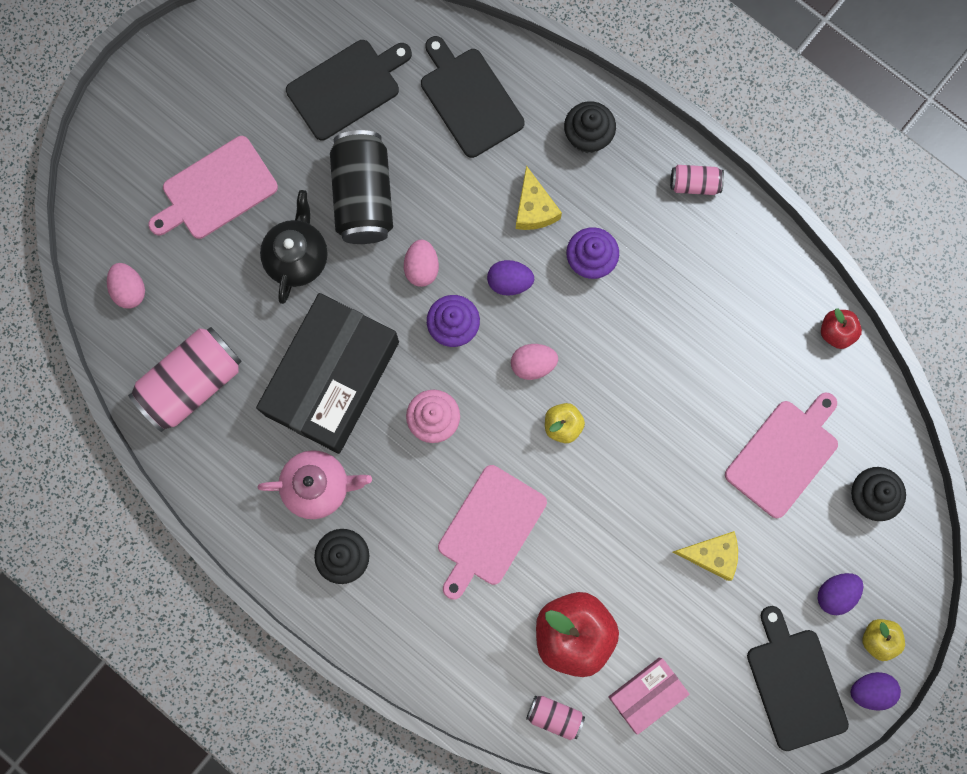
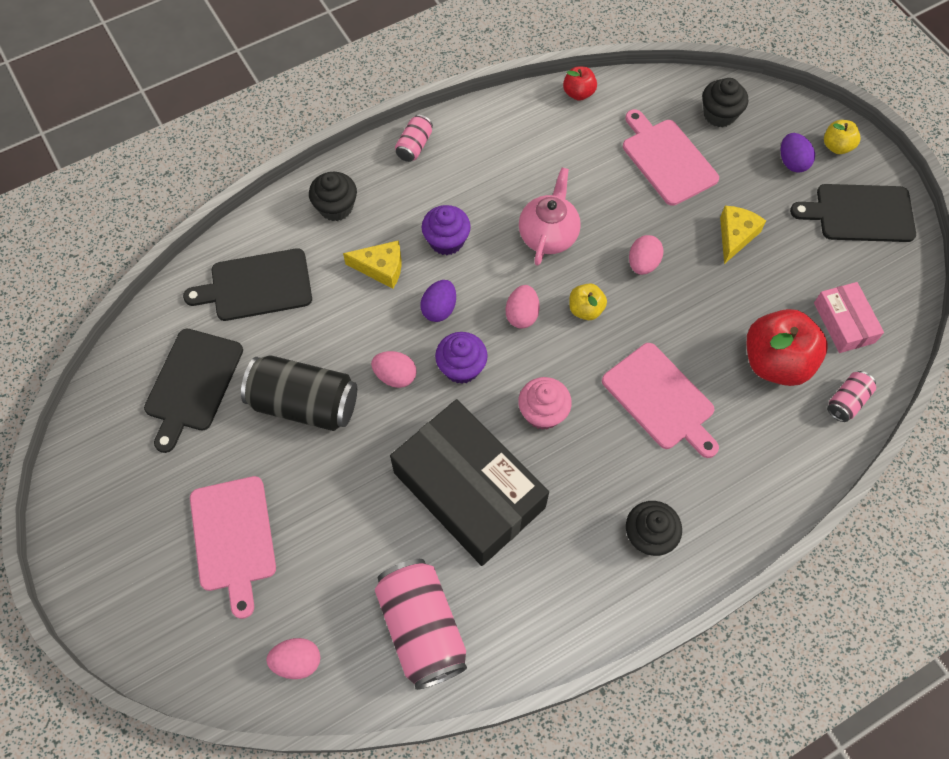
camera: 70 degrees left, 15 degrees down
(297, 257) = (336, 482): black teapot -> none
(318, 486) = (571, 537): pink teapot -> pink teapot (548, 235)
(347, 88) = (192, 383): black cutting board -> black cutting board turned 150 degrees counterclockwise
(639, 467) = (643, 263): none -> pink egg
(870, 690) = (877, 165): purple egg -> none

